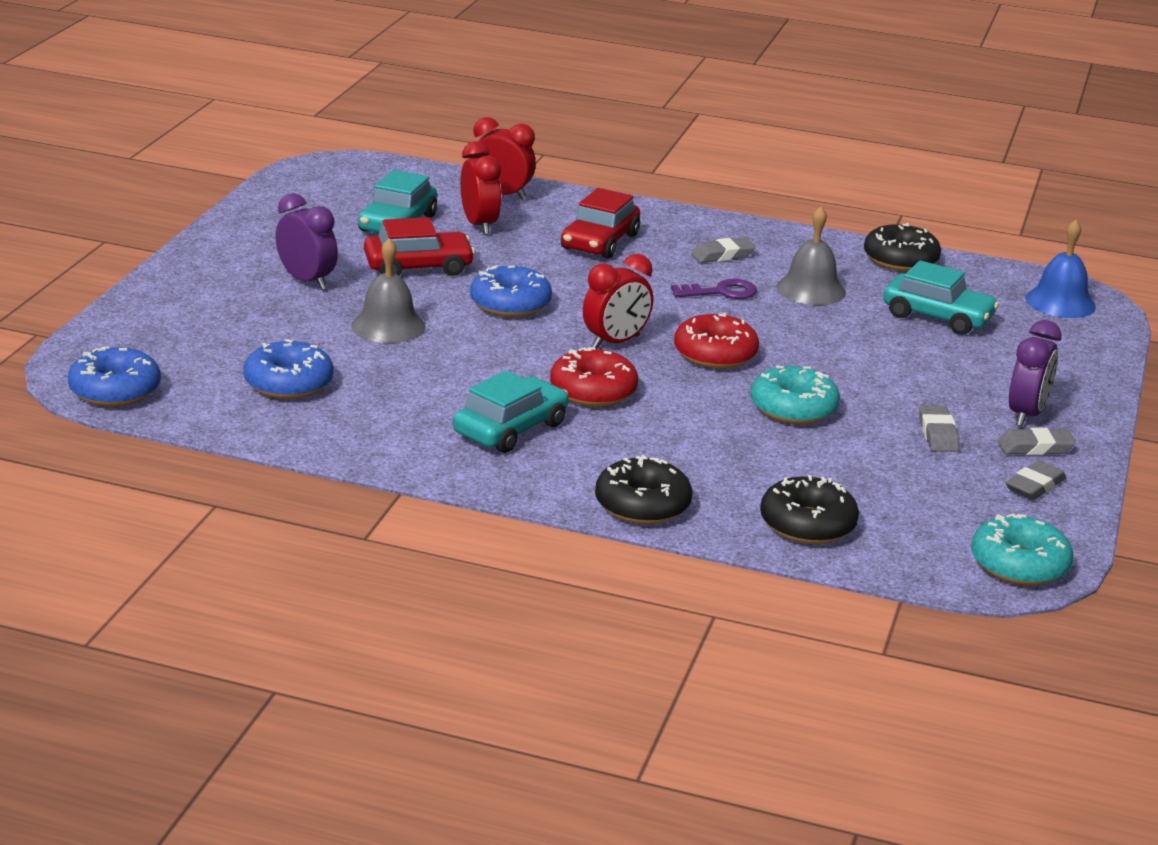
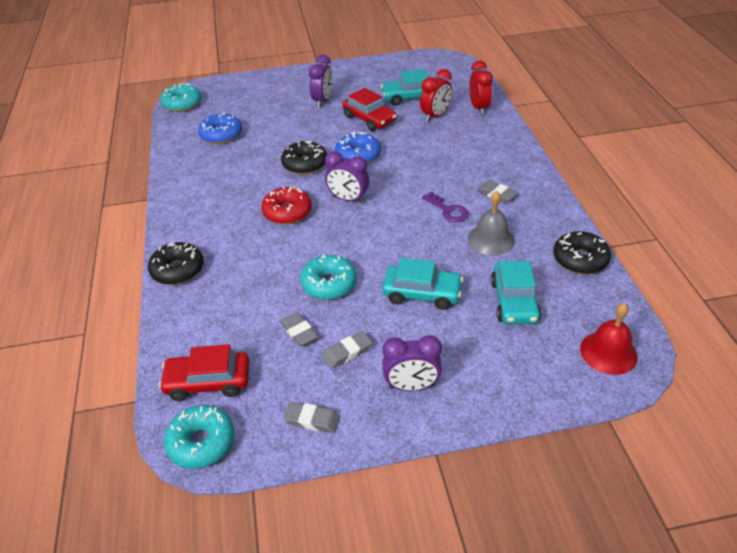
camera: 65 degrees right, 15 degrees up
(115, 390) = (182, 104): blue donut -> turquoise donut
(388, 326) = (300, 135): grey bell -> none
(510, 428) = (226, 203): turquoise car -> turquoise car (422, 293)
(600, 242) = (462, 153): red car -> red car (208, 382)
(615, 342) = (348, 199): red clock -> purple clock
(715, 354) = (368, 234): red donut -> none
(807, 524) = (195, 334): black donut -> black donut (305, 164)
(1035, 447) = (367, 404): grey eraser -> grey eraser (299, 332)
(1060, 302) = (608, 352): blue bell -> red bell

